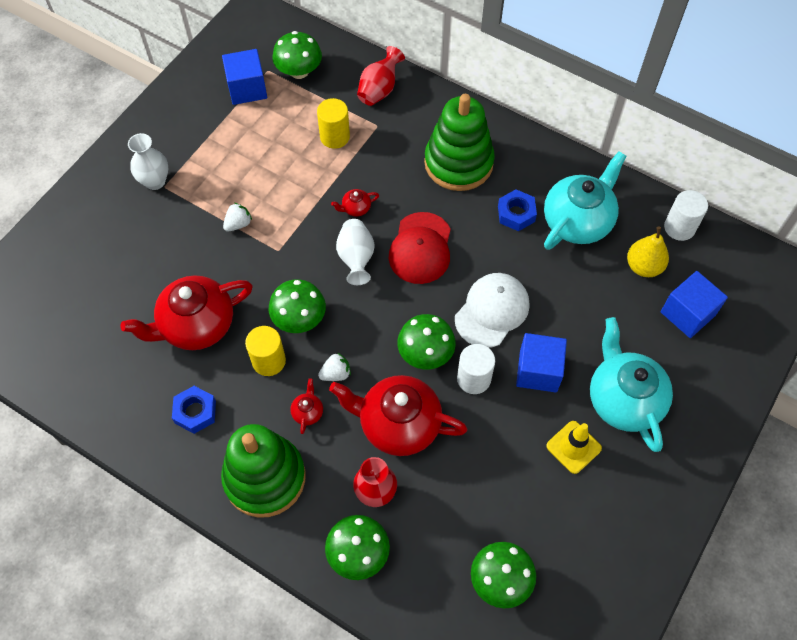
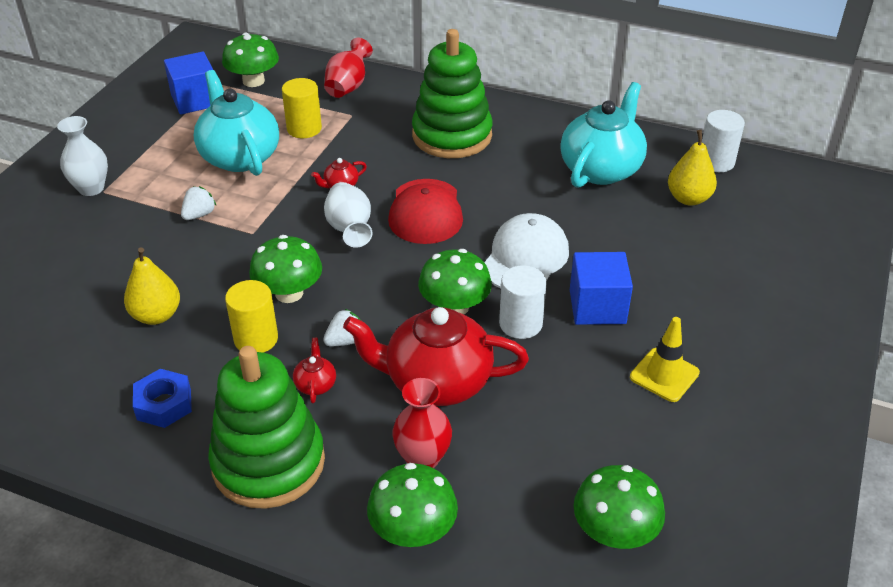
camera: 10 degrees left, 20 degrees down
(196, 325) = (156, 315): red teapot -> yellow pear
(516, 213) = (529, 170): blue nut -> none
(623, 399) = (709, 320): turquoise teapot -> turquoise teapot (239, 156)
(687, 313) = (753, 233): blue cube -> none

